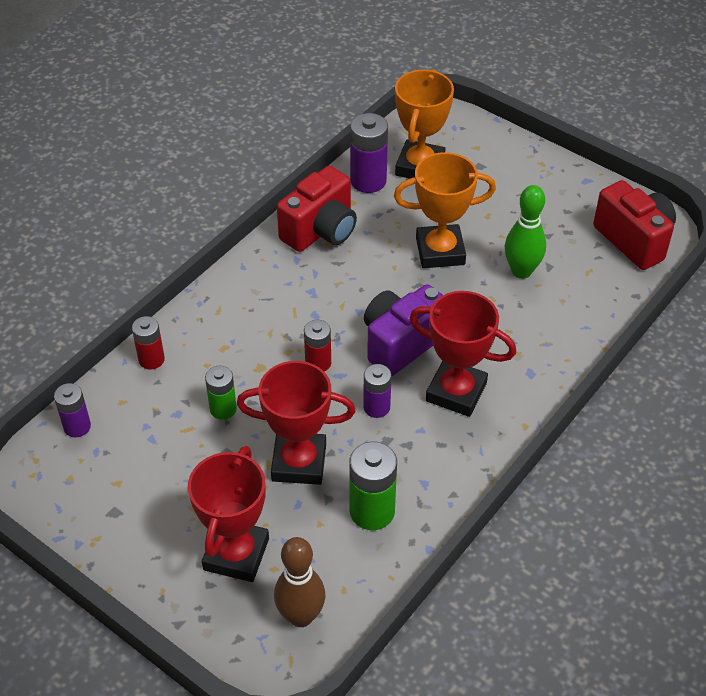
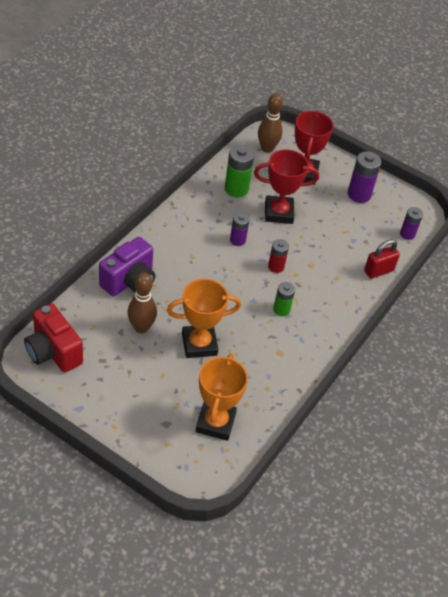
camera: 170 degrees right, 0 degrees up
(151, 359) = (378, 271): red battery -> red padlock
(223, 409) = (327, 241): green battery -> green battery (281, 310)
(320, 230) = (288, 362): red camera -> none
(368, 181) = (256, 408): purple battery -> purple battery (359, 194)
(401, 343) = (224, 278): purple camera -> purple camera (129, 281)
(456, 392) = (190, 248): red trophy -> none
(521, 271) = (141, 327): green bowling pin -> brown bowling pin

